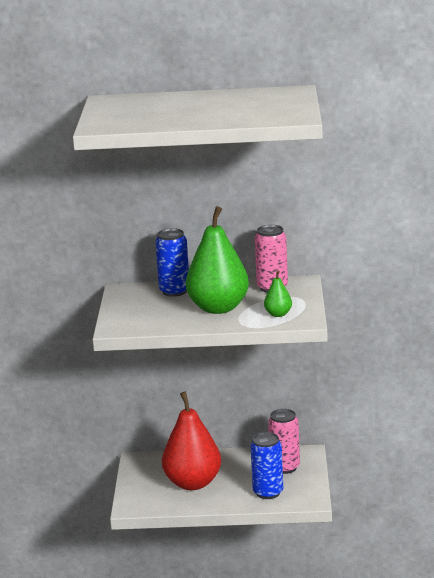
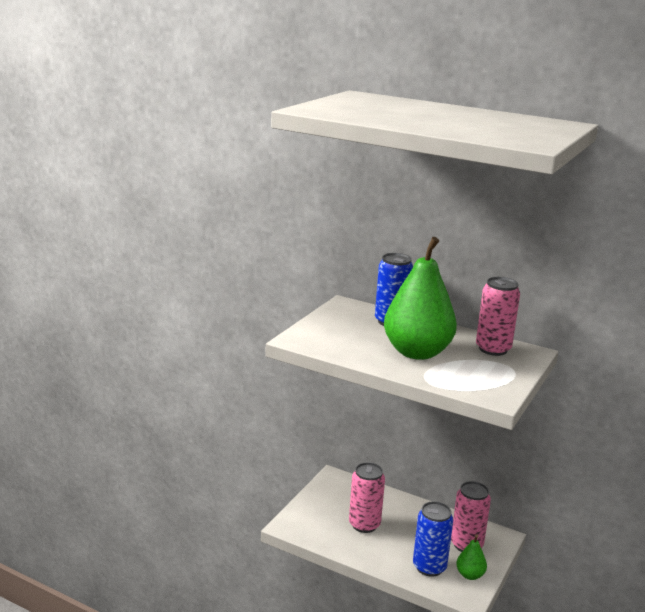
camera: 25 degrees right, 0 degrees up
(193, 483) = (364, 524): red pear -> pink can
(278, 314) = (473, 380): green pear -> green pear (470, 575)

